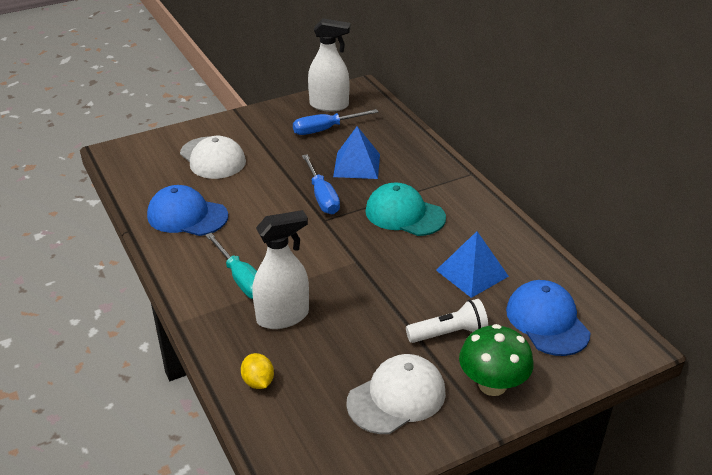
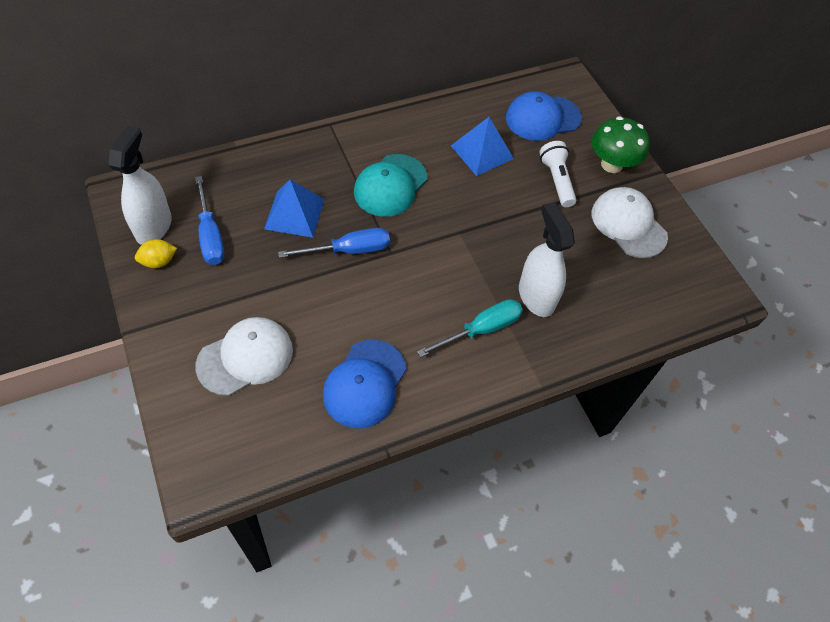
camera: 90 degrees left, 20 degrees up
(258, 382) = (618, 319): yellow lemon -> yellow lemon (159, 261)

